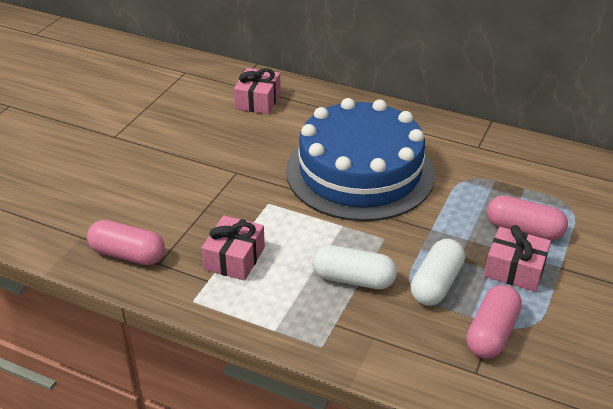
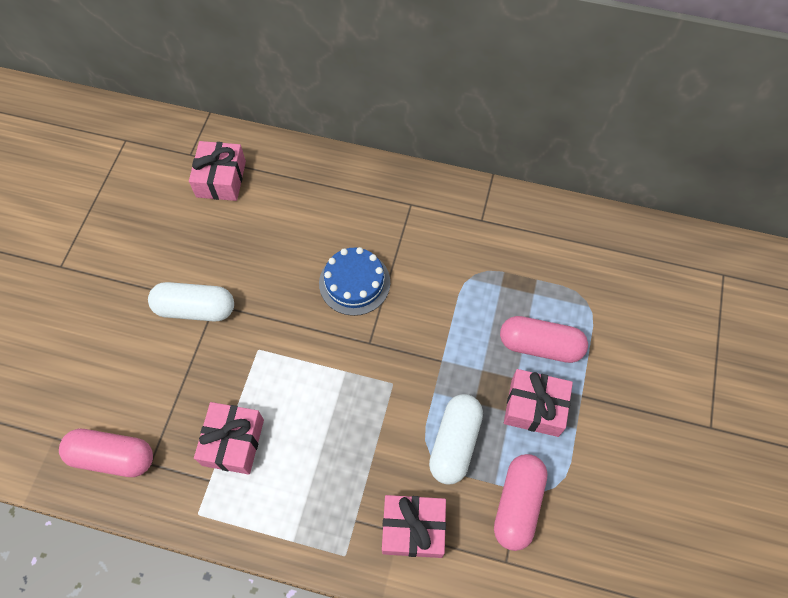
camera: 10 degrees left, 25 degrees up
(353, 279) = (366, 451): white capsule -> white capsule (195, 308)
(360, 172) = (354, 283): blue cake -> blue cake, size x0.43
(389, 337) = (413, 529): none -> pink gift

